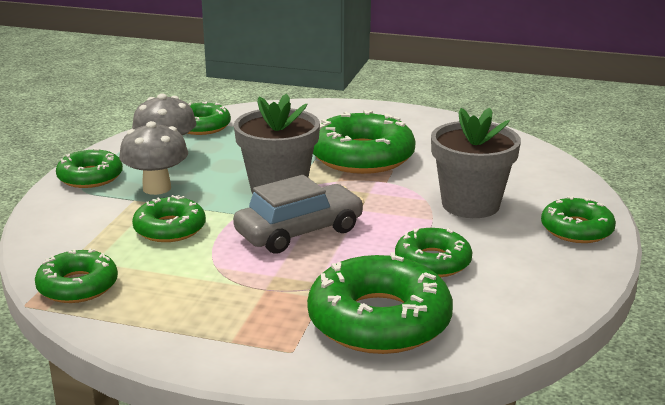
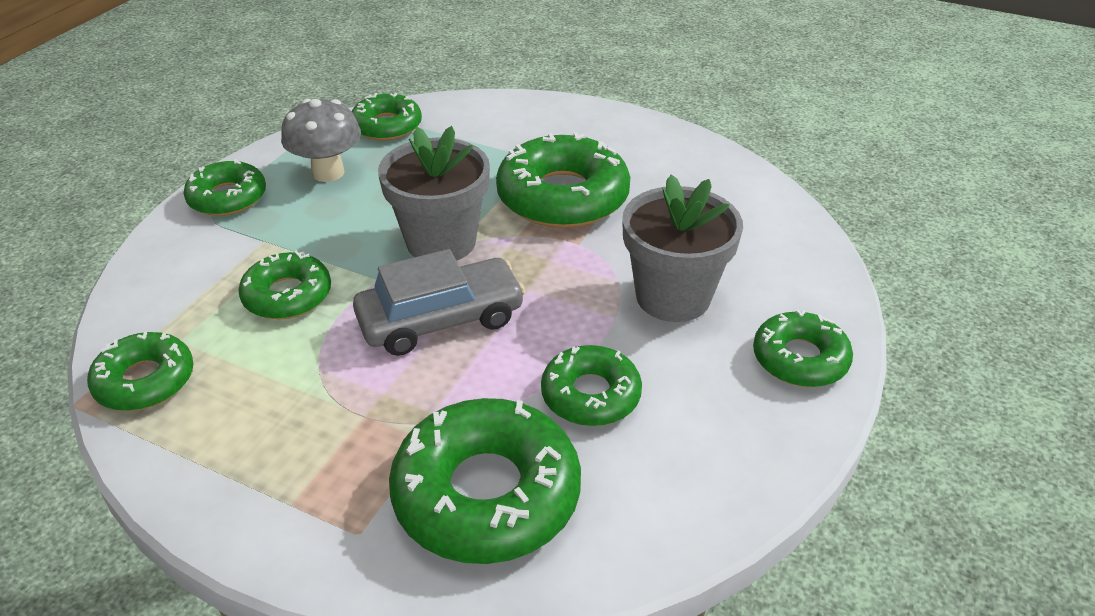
camera: 10 degrees right, 15 degrees up
(157, 188) = (297, 224): grey mushroom -> none

